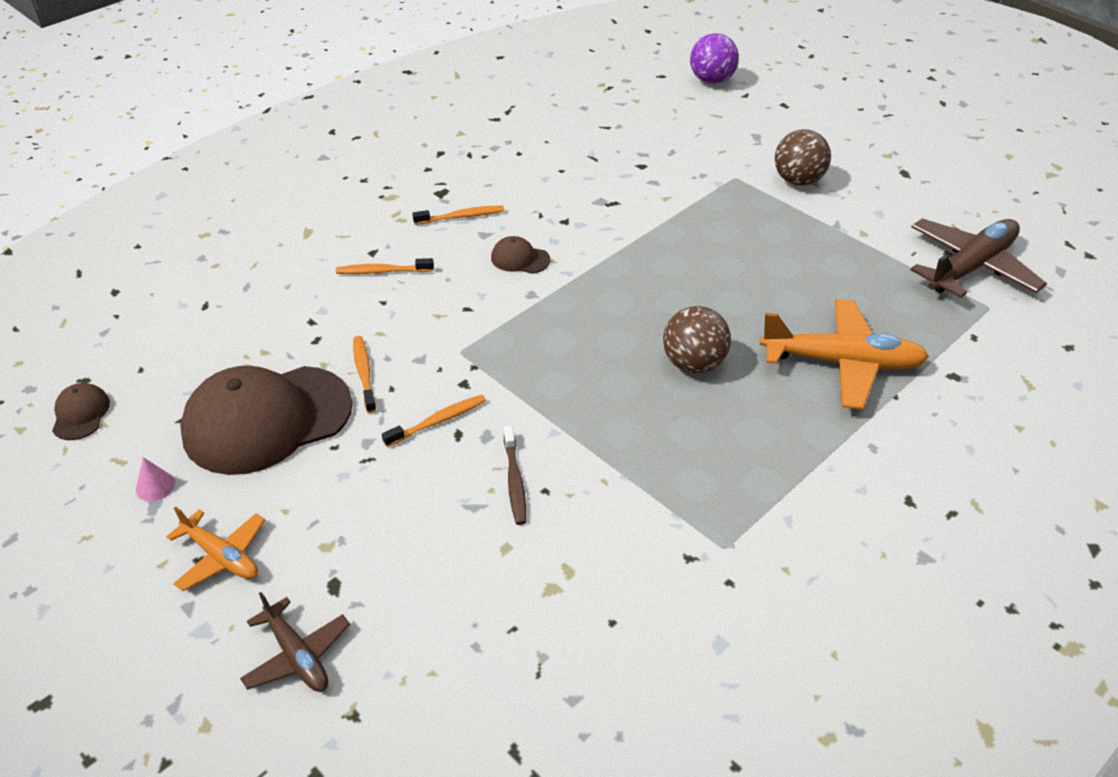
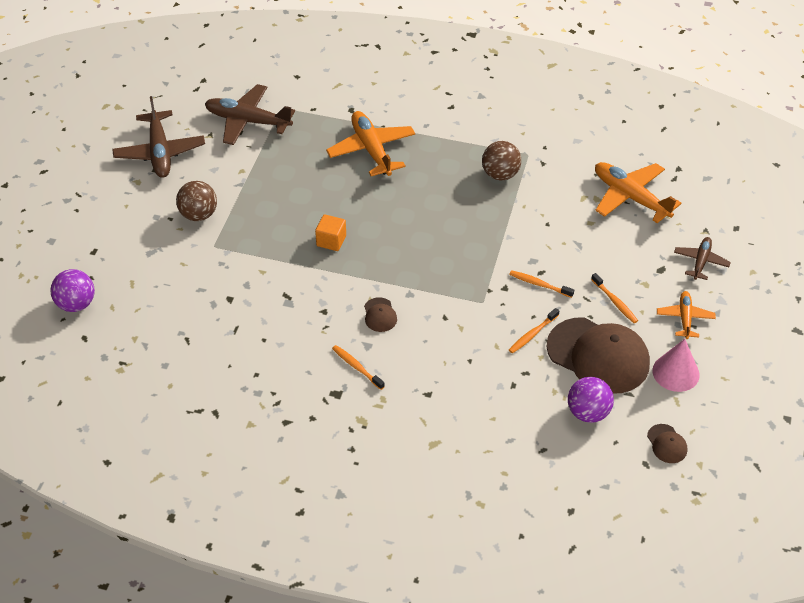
camera: 120 degrees left, 5 degrees up
(80, 414) = (667, 444): brown cap -> brown cap turned 75 degrees counterclockwise
(155, 486) = (675, 372): pink cone -> pink cone, size x2.05
(203, 366) = (588, 412): none -> purple ball
(382, 271) = (442, 377): orange toothbrush -> orange toothbrush (615, 302)
(515, 481) = (551, 237): brown toothbrush -> none
(520, 642) = (630, 197): none -> orange plane
(677, 263) = (331, 241): none -> orange cube
(693, 364) = (416, 203): brown ball -> brown ball (500, 174)
(937, 182) = (160, 152): none -> brown plane

